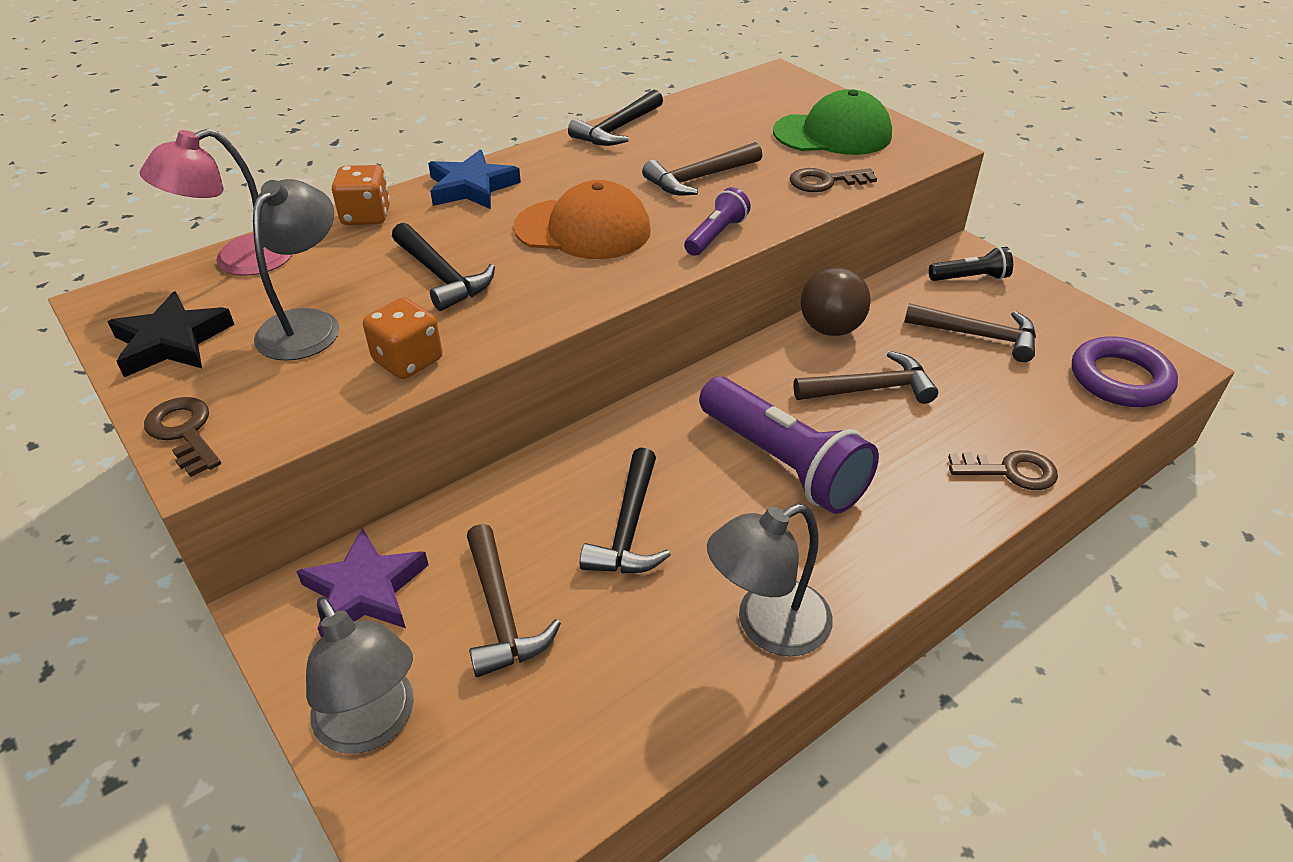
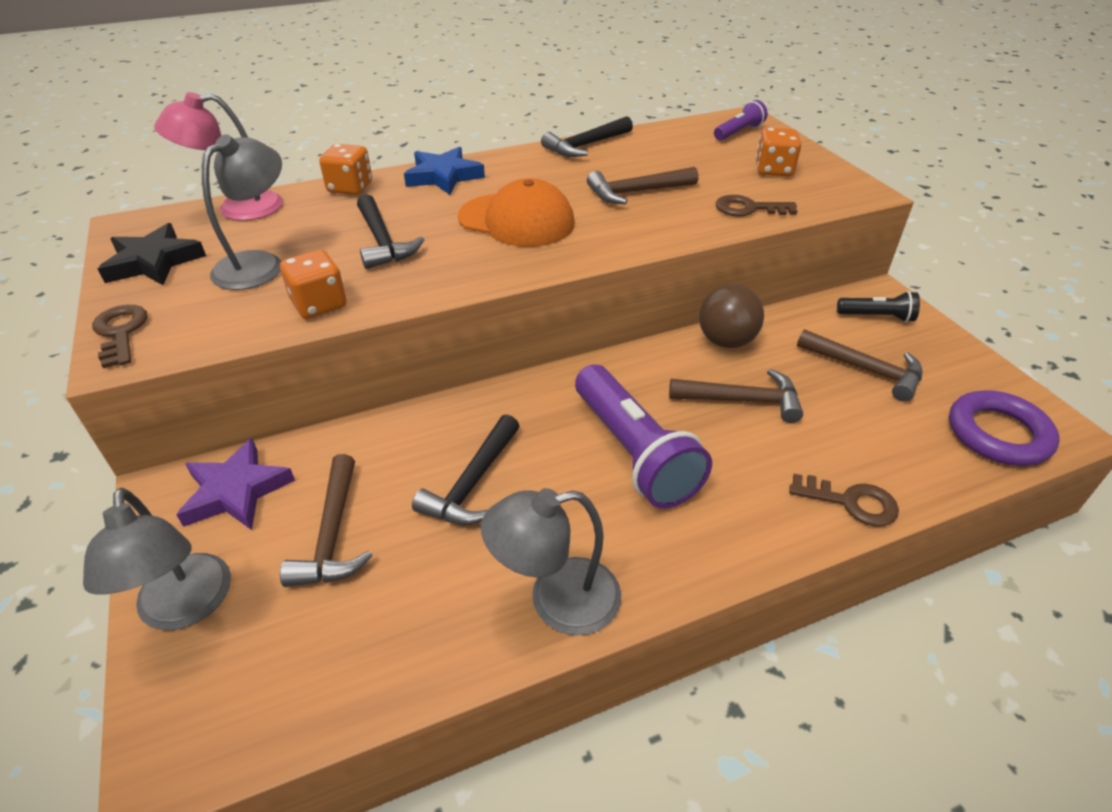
camera: 15 degrees right, 0 degrees up
(716, 235) = (628, 240): purple flashlight -> purple flashlight (739, 132)
(832, 134) = (773, 170): green cap -> orange dice

